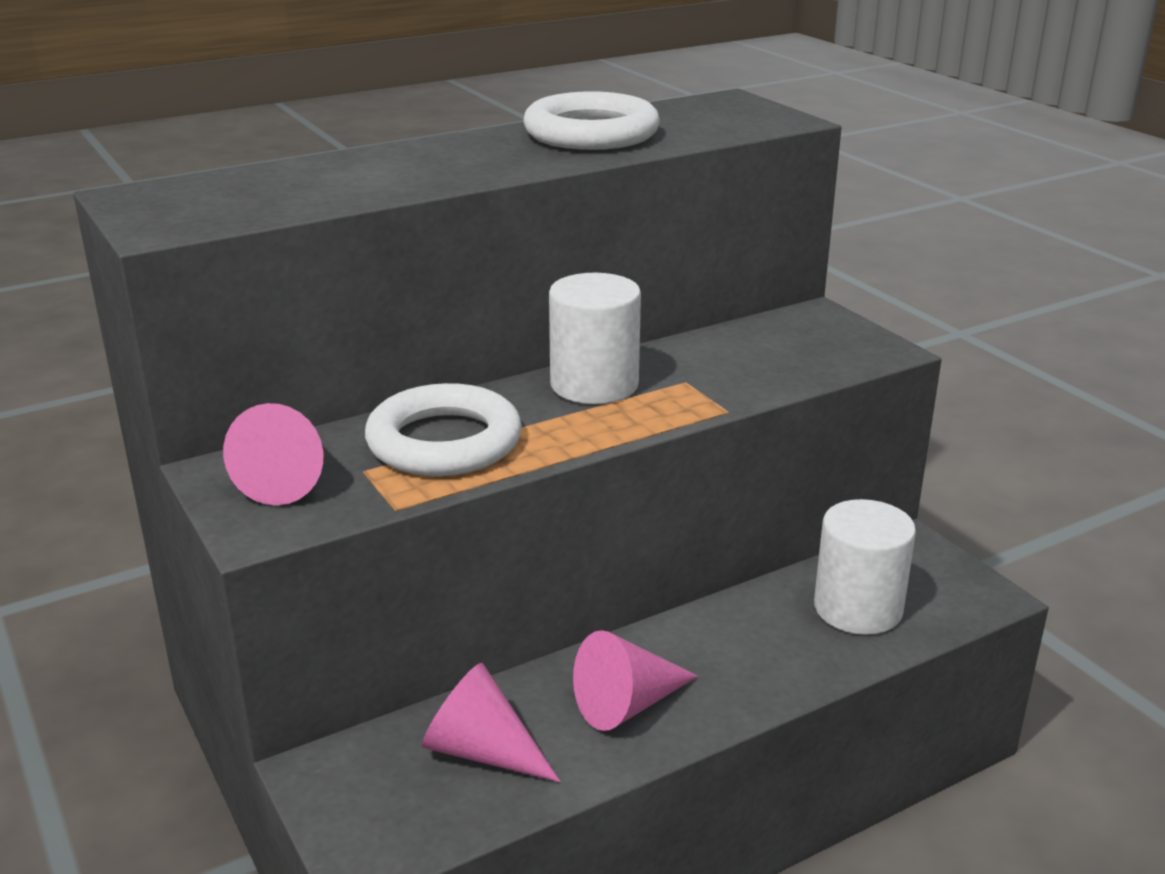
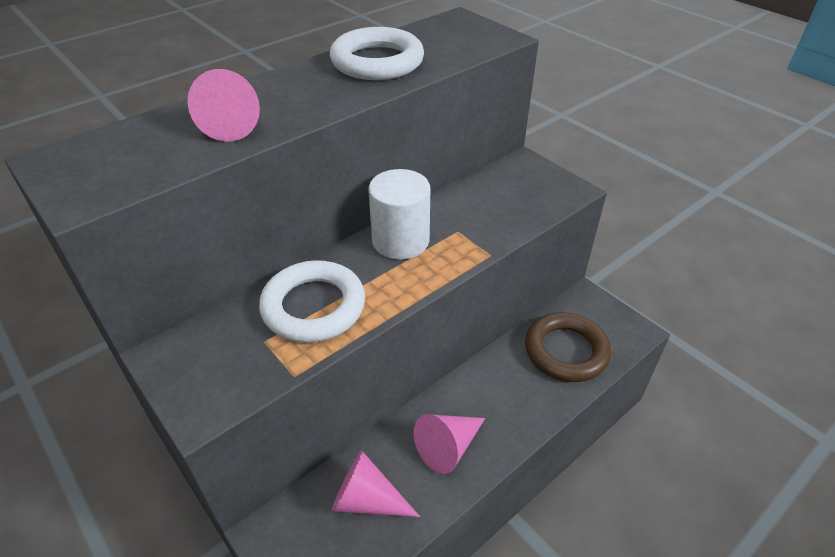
camera: 10 degrees left, 15 degrees up
(288, 478) = (213, 356): pink cone -> pink cone (234, 123)
(858, 608) = (566, 351): white cylinder -> brown ring

